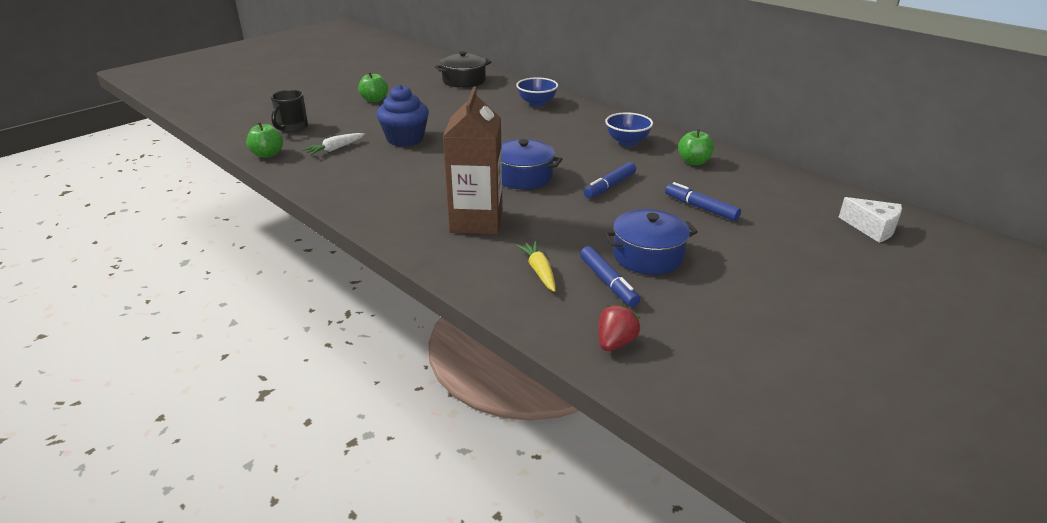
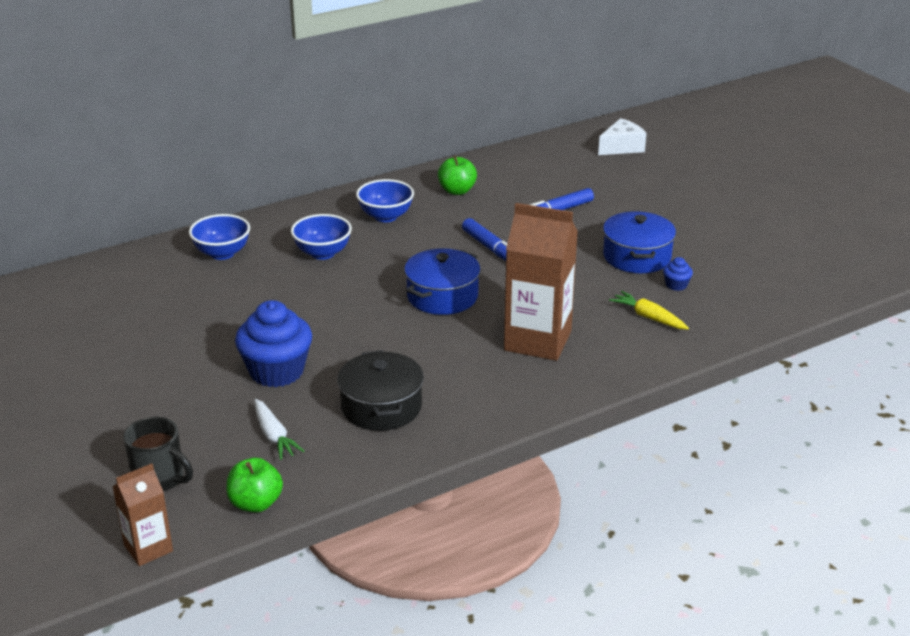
camera: 75 degrees left, 0 degrees up
(231, 135) = (148, 548): none -> brown carton
(374, 100) = (95, 389): green apple -> none
(464, 81) = (79, 299): black pot -> black pot (381, 407)
(539, 271) = (648, 317): yellow carrot -> yellow carrot turned 45 degrees clockwise
(557, 130) = (322, 253): none -> blue bowl
(608, 282) = (676, 285): blue marker -> blue cupcake
(615, 343) = (764, 299): red strawberry -> none

